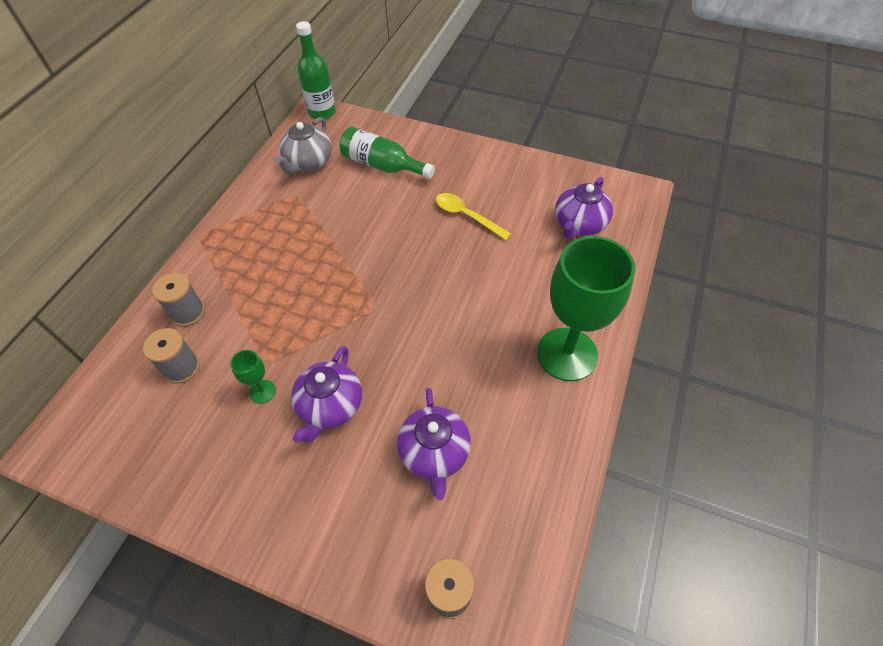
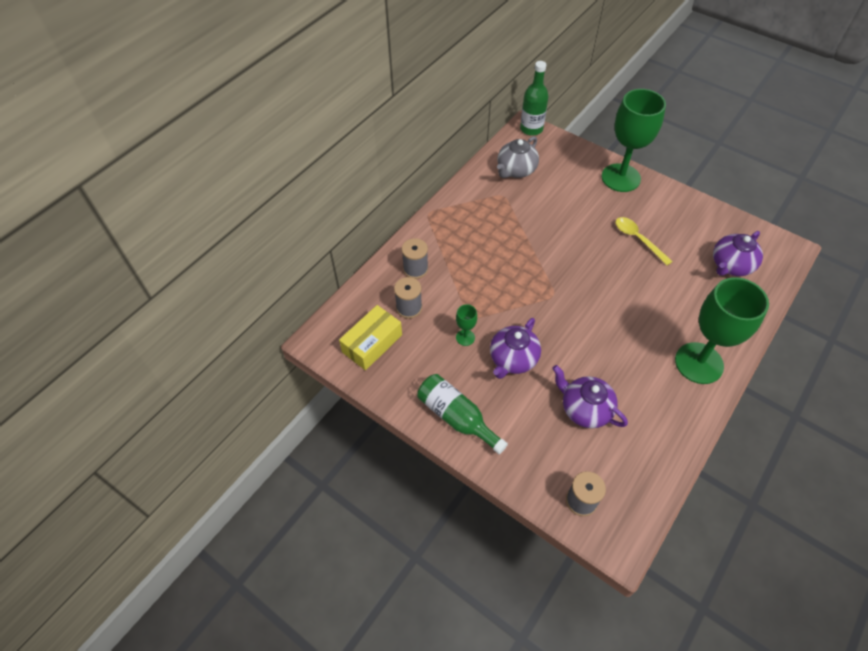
camera: 15 degrees right, 0 degrees up
(131, 431) = (372, 343): none -> yellow box
(382, 165) = (575, 184): green bottle -> green bottle (457, 417)
(434, 453) = (585, 409): purple teapot -> purple teapot turned 120 degrees clockwise
(435, 148) = (620, 178): none -> green goblet

